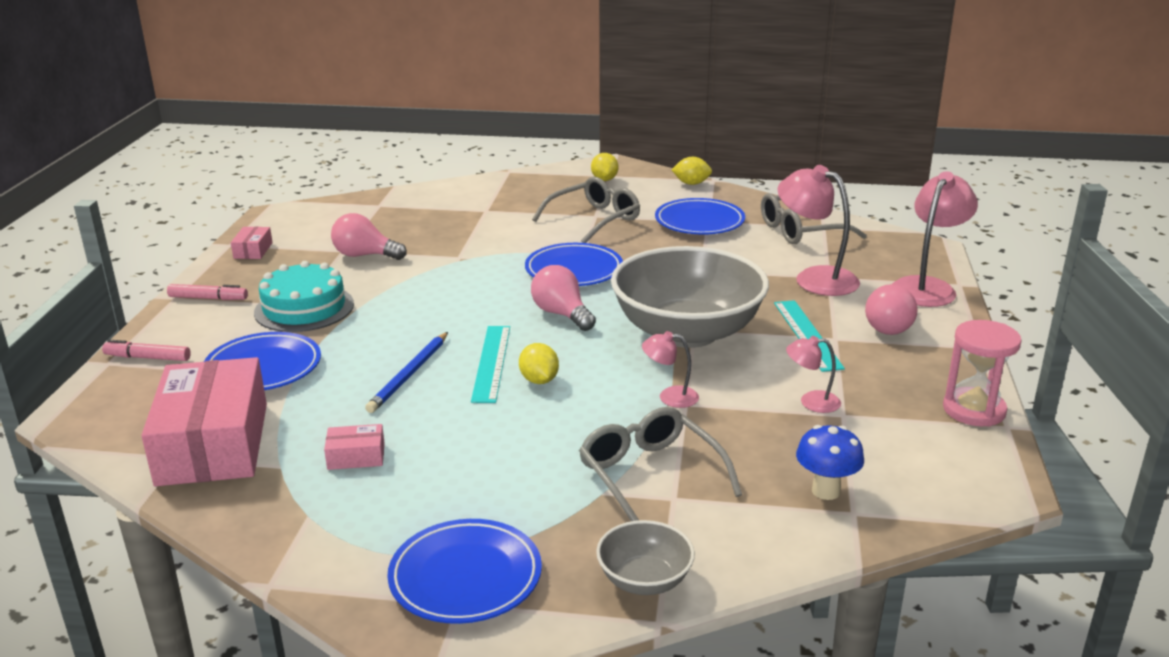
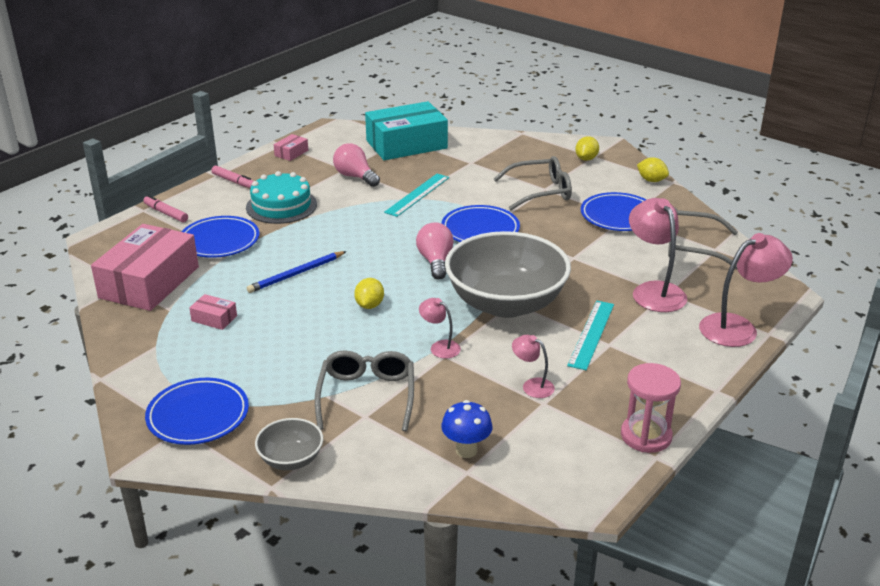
camera: 30 degrees right, 5 degrees up
(390, 210) = (406, 144): none -> turquoise box
(491, 363) = (353, 282): turquoise ruler -> turquoise ruler (417, 194)
(891, 326) = (665, 349): pink light bulb -> none

